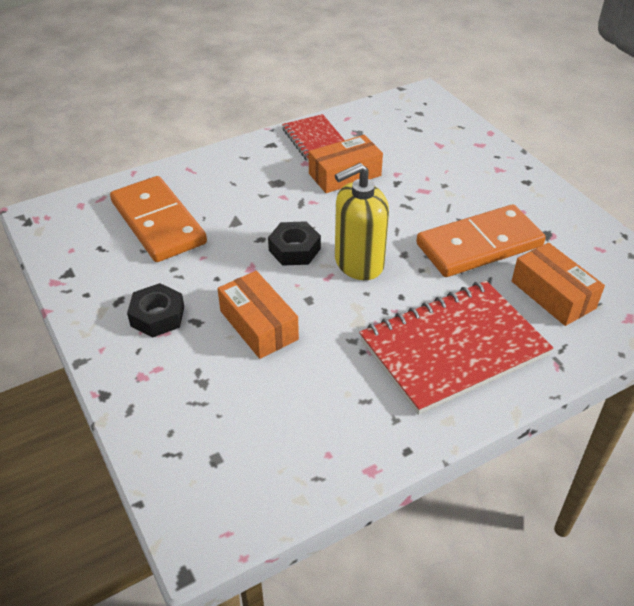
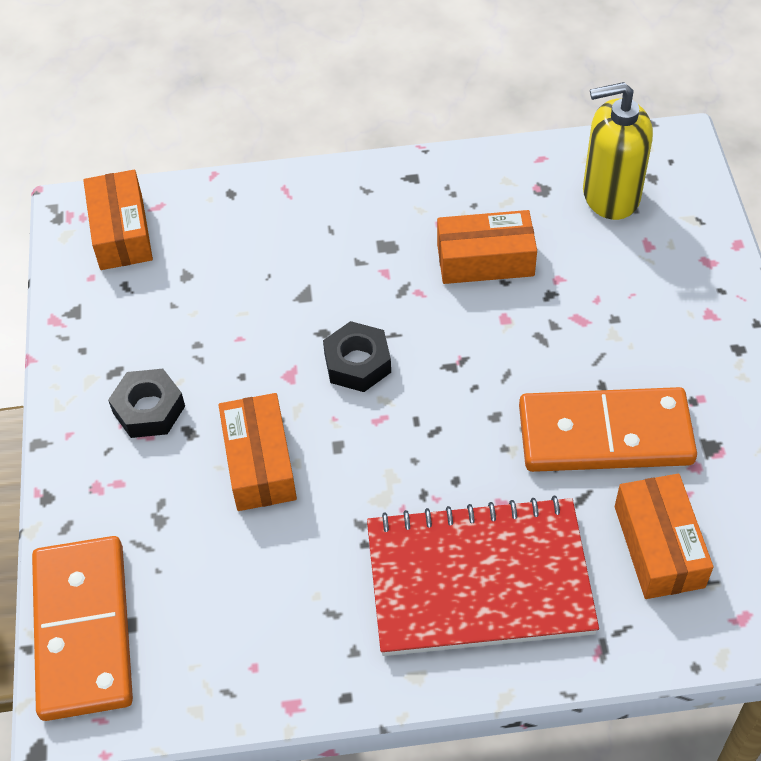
camera: 25 degrees right, 10 degrees up
(81, 218) = (121, 232): none -> orange box
(158, 222) = (209, 267): orange domino -> orange domino (83, 630)
(315, 140) = (475, 187): red notebook -> none
(358, 263) = (428, 411): yellow soap dispenser -> yellow soap dispenser (610, 195)

